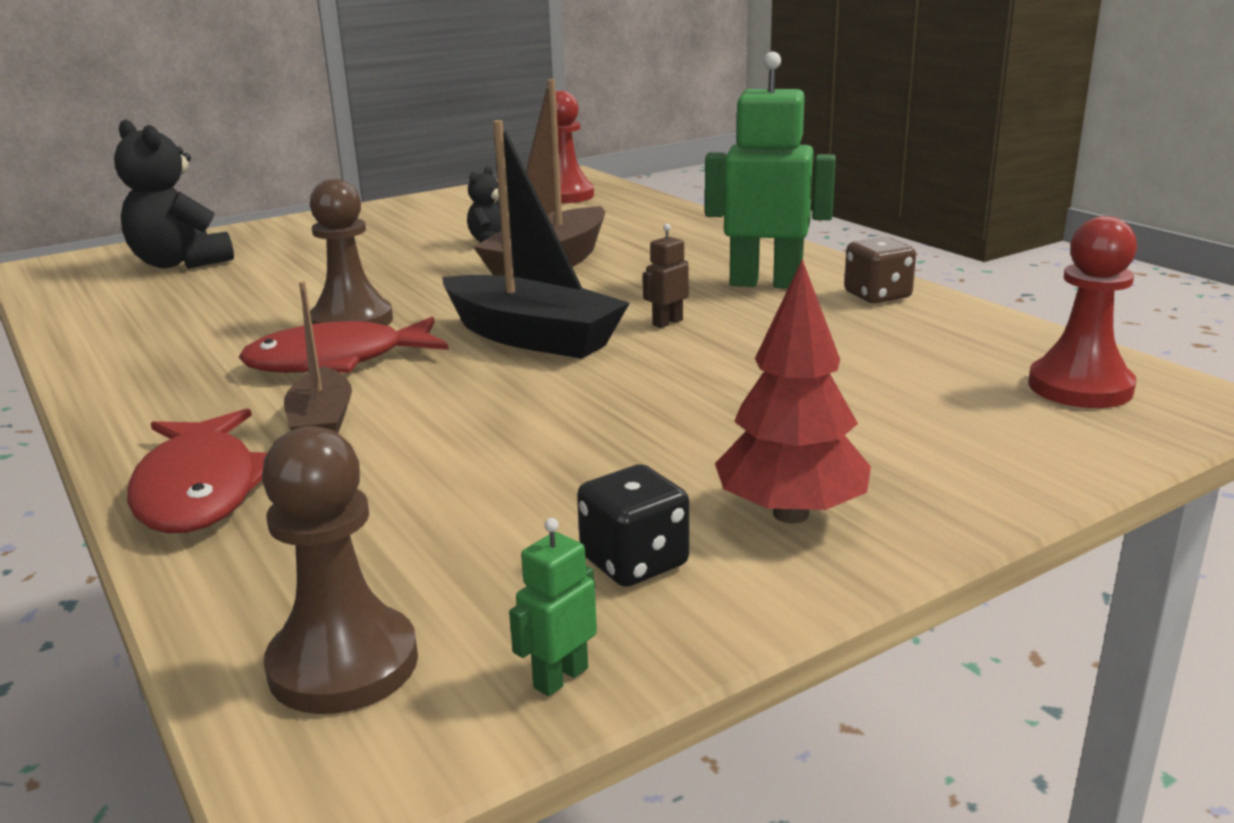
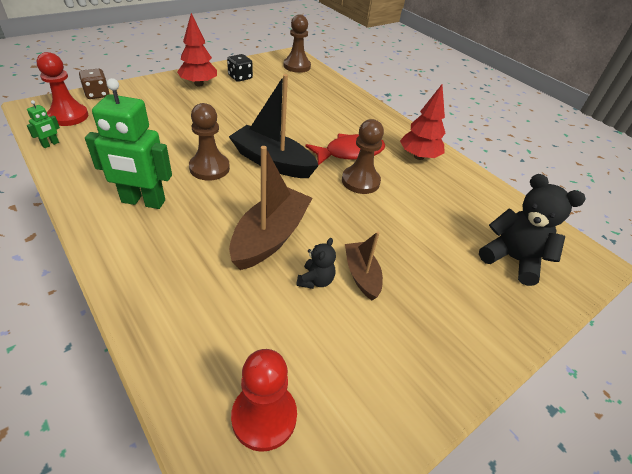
camera: 170 degrees right, 20 degrees up
(164, 364) = (419, 156): none -> red tree
(200, 490) = (355, 102): red fish -> none
(322, 423) = (336, 122): brown boat -> brown boat (361, 275)
(560, 678) = (256, 61): green robot -> green robot (50, 144)
(667, 322) = (209, 168): brown robot -> brown pawn
(877, 295) = (90, 183): brown dice -> brown dice (97, 94)

